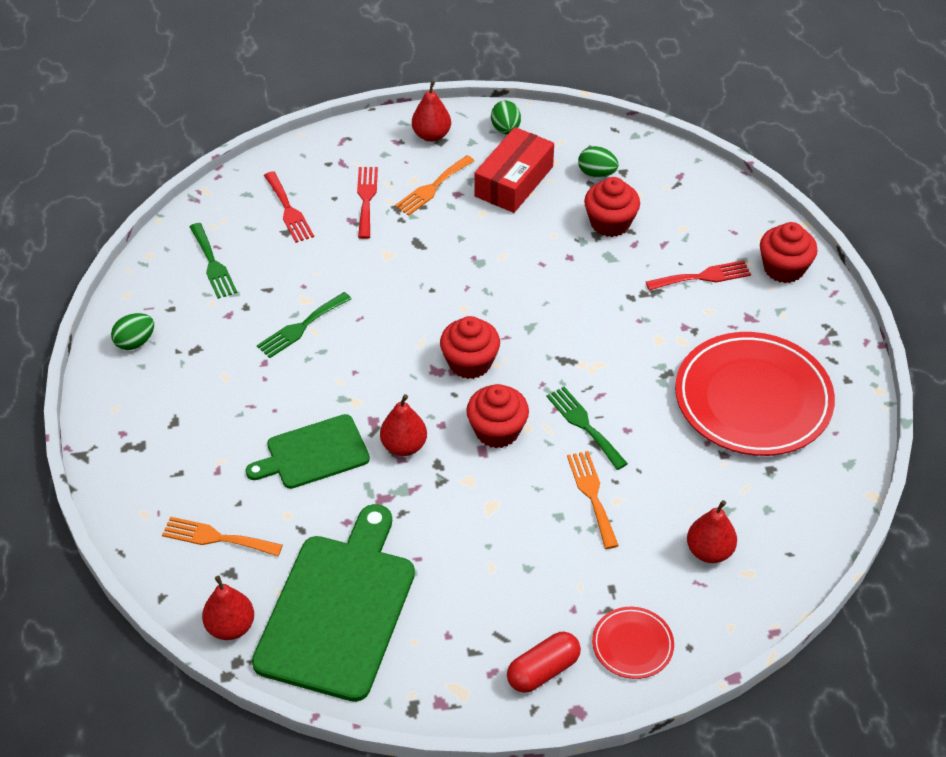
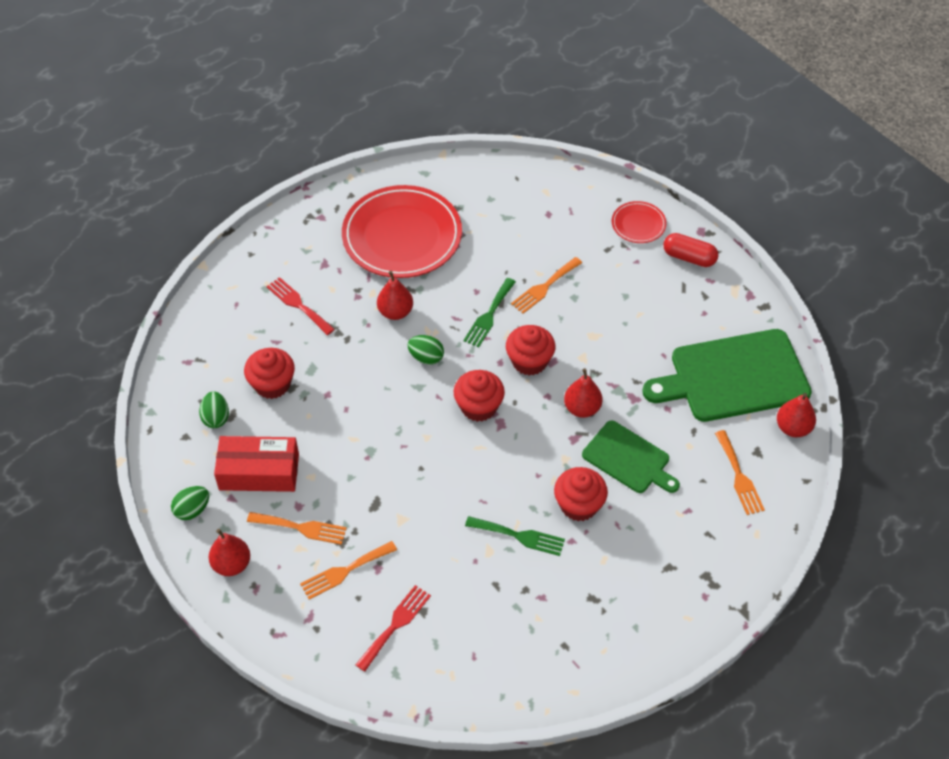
camera: 120 degrees left, 5 degrees up
(135, 342) = (617, 648): green egg -> green egg (426, 357)
(213, 264) = (496, 645): green fork -> none
(366, 199) = (345, 571): red fork -> orange fork
(709, 551) = (544, 214): red pear -> red pear (395, 312)
(783, 268) = (260, 262): red cupcake -> red cupcake (579, 505)

